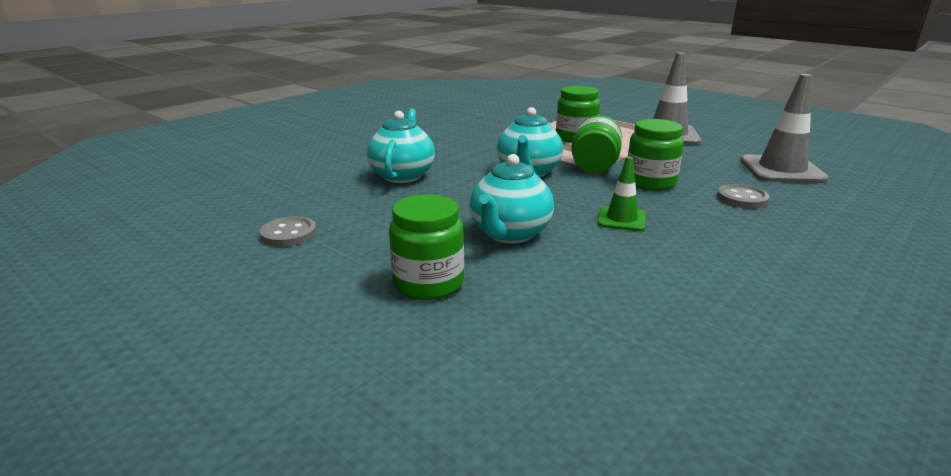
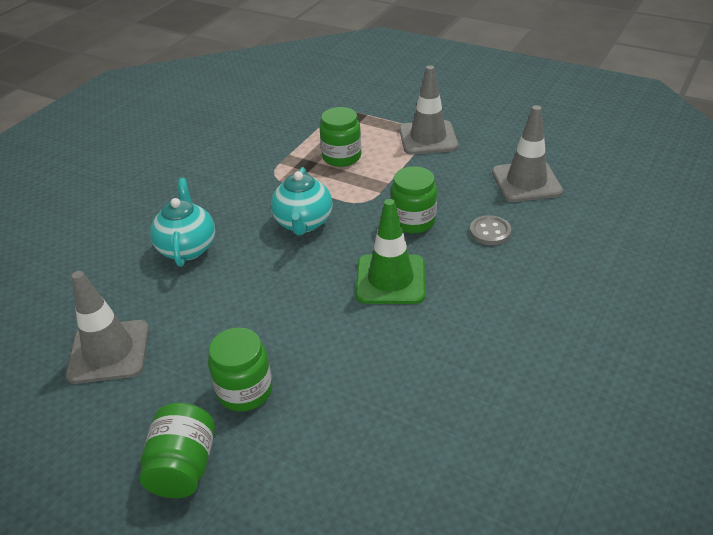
camera: 10 degrees left, 15 degrees up
(288, 234) = (109, 352): grey button -> grey traffic cone
(509, 234) = (299, 316): turquoise teapot -> none
(594, 167) = (363, 204): green jar -> green jar (184, 467)
(621, 219) = (390, 279): green traffic cone -> green traffic cone, size x1.76

